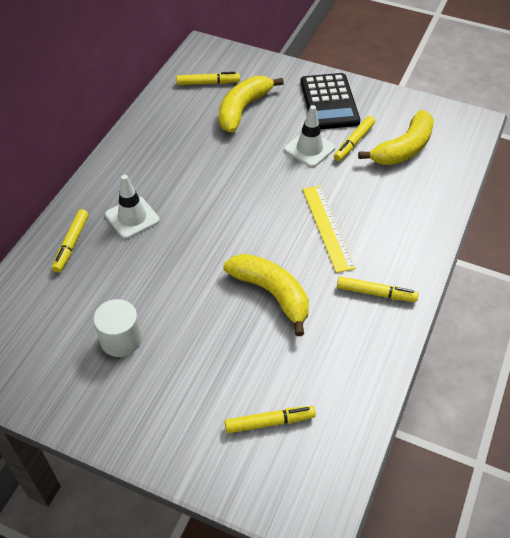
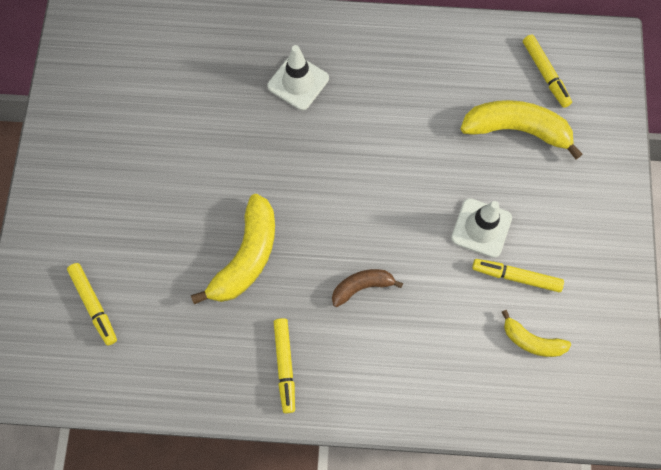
camera: 70 degrees right, 20 degrees up
(71, 244) = (242, 42): yellow marker -> none
(121, 339) = (144, 137): white cylinder -> none
(328, 227) = (362, 286): yellow ruler -> brown banana
(329, 102) = (578, 225): black calculator -> none
(403, 149) = (531, 341): yellow banana -> yellow banana, size x0.57

